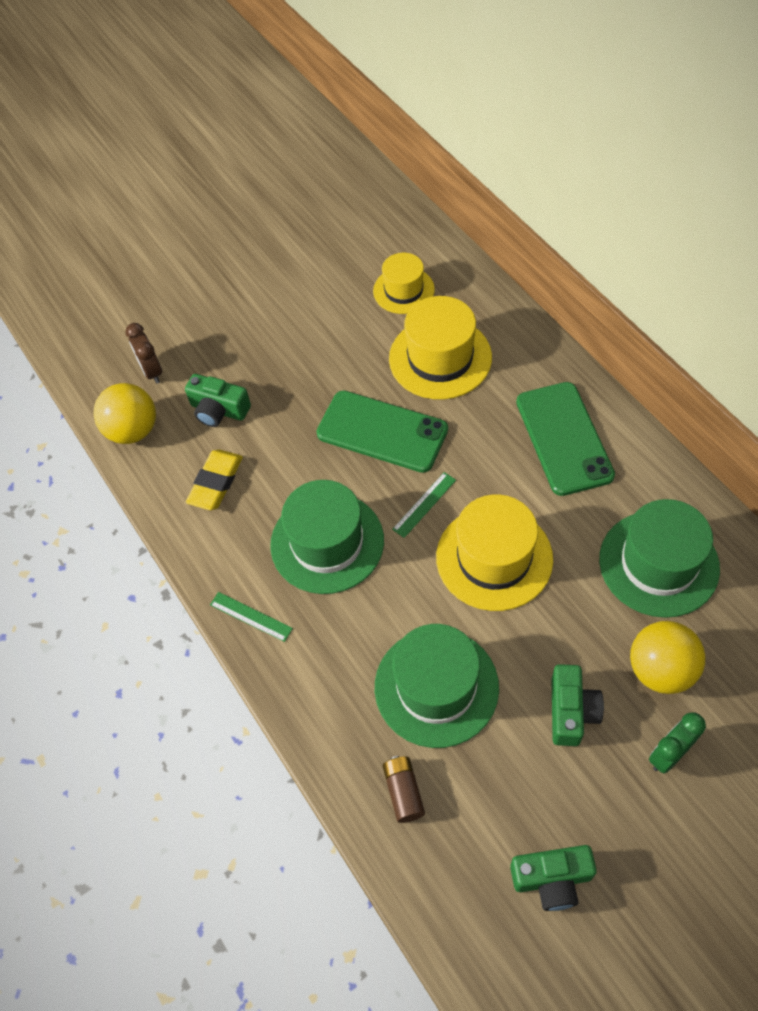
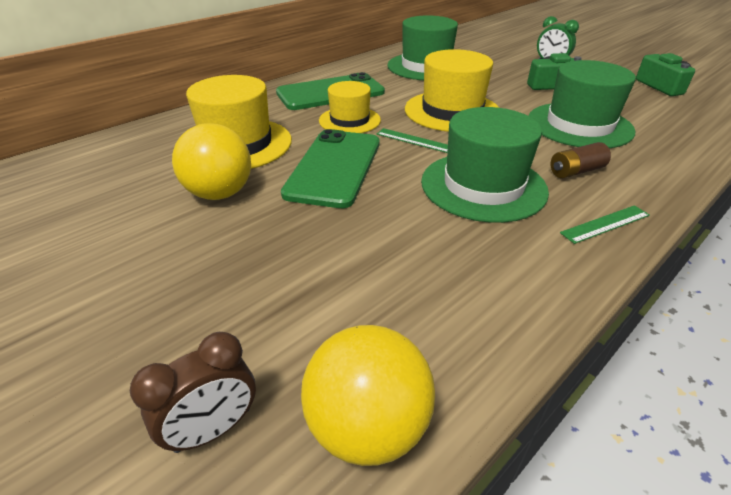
camera: 105 degrees left, 20 degrees down
(216, 483) = (442, 284): yellow eraser -> none
(219, 410) = (311, 305): green camera -> none
(251, 616) = (605, 224): green ruler -> green ruler turned 45 degrees clockwise
(403, 290) = (128, 171): yellow hat -> yellow hat (349, 120)
(403, 792) = (673, 131): brown battery -> brown battery (576, 171)
(660, 670) = (500, 65): yellow ball -> yellow ball (220, 193)

